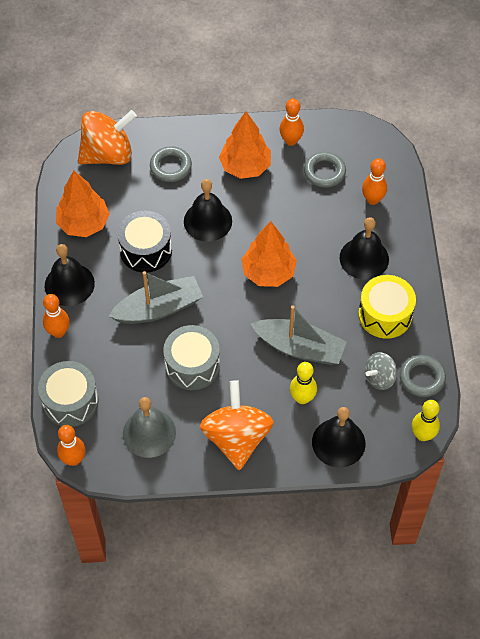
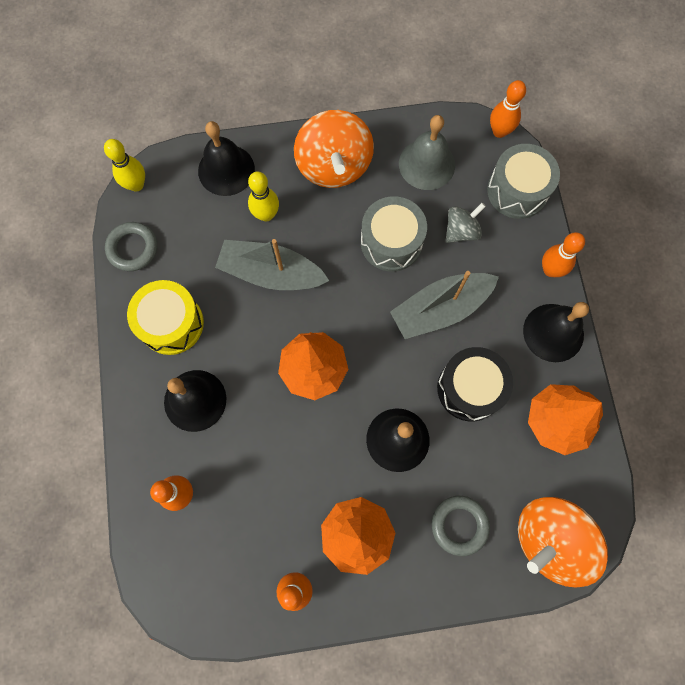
camera: 175 degrees right, 15 degrees up
(324, 172) = (247, 535): grey ring -> none
(379, 378) = (180, 244): grey spinning top -> grey spinning top (461, 231)

